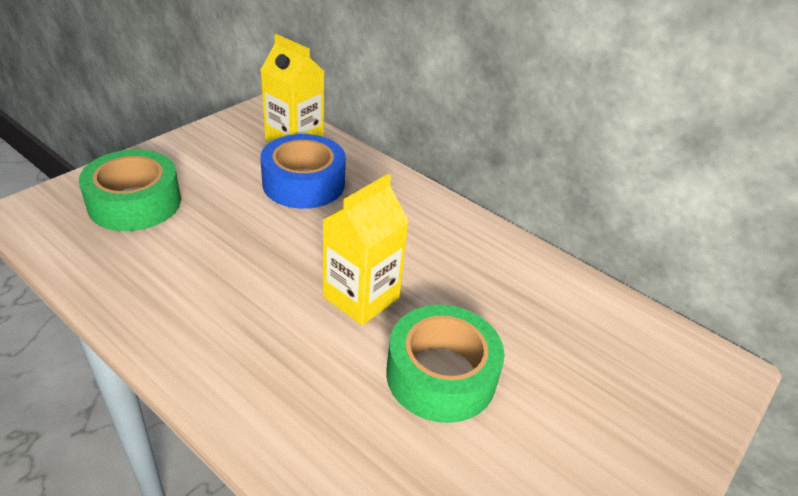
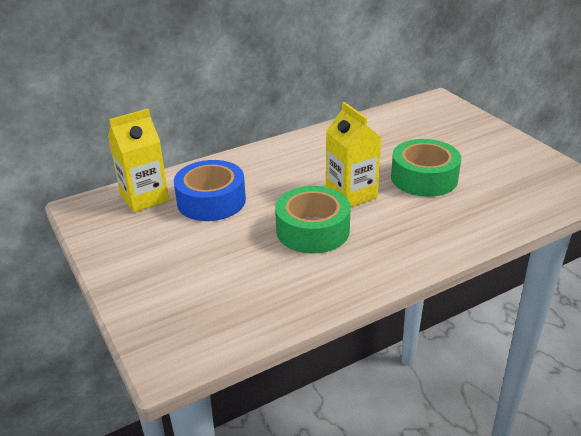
camera: 65 degrees left, 5 degrees down
(135, 203) = (190, 290): green tape -> green tape (312, 230)

